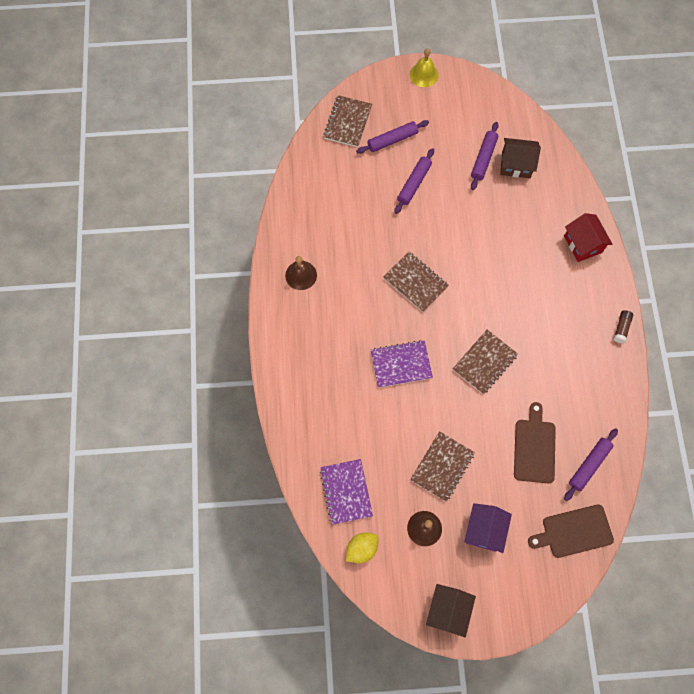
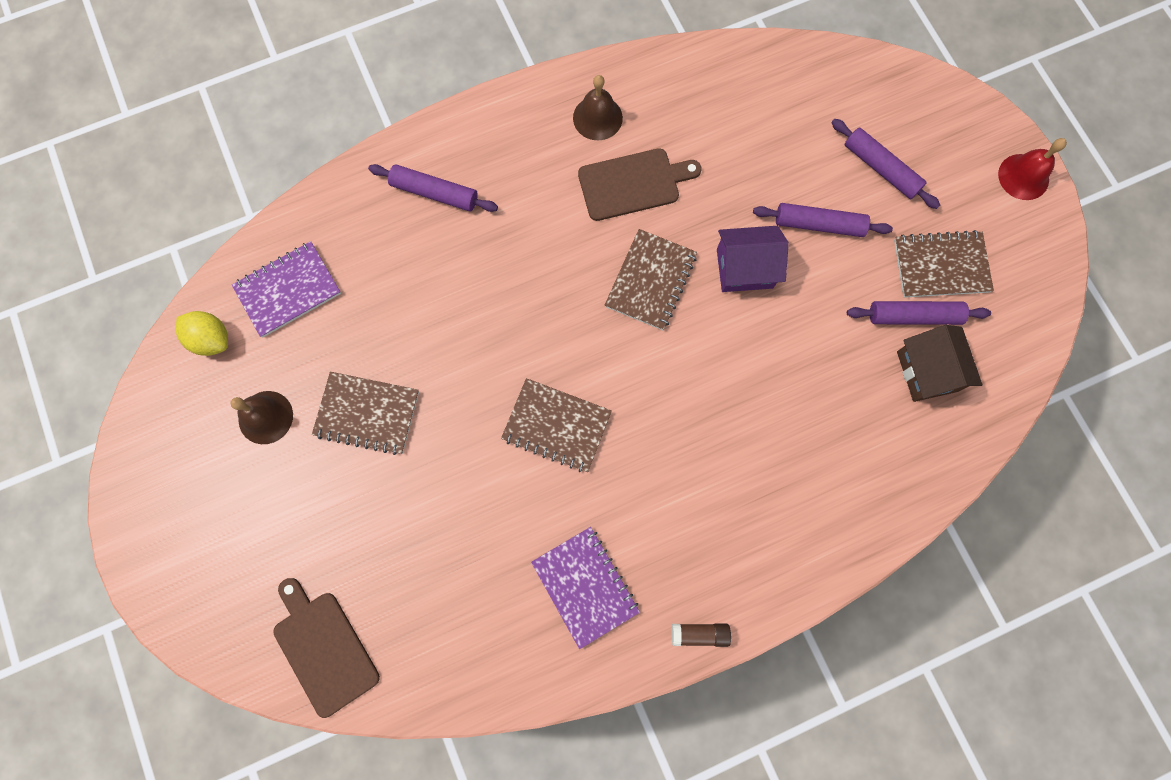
camera: 70 degrees right, 5 degrees up
(347, 122) = (880, 95): brown notebook -> brown notebook (941, 266)
(401, 364) = (508, 303): purple notebook -> purple notebook (585, 586)
(424, 74) = (1023, 176): yellow bell -> red bell
(448, 610) = (153, 489): brown house -> none
(484, 530) = (287, 506): purple house -> purple house (744, 268)
(534, 447) = (442, 545): brown cutting board -> brown cutting board (633, 183)
(583, 244) = (828, 525): red house -> none
(589, 465) = (440, 643): purple rolling pin -> purple rolling pin (435, 192)

